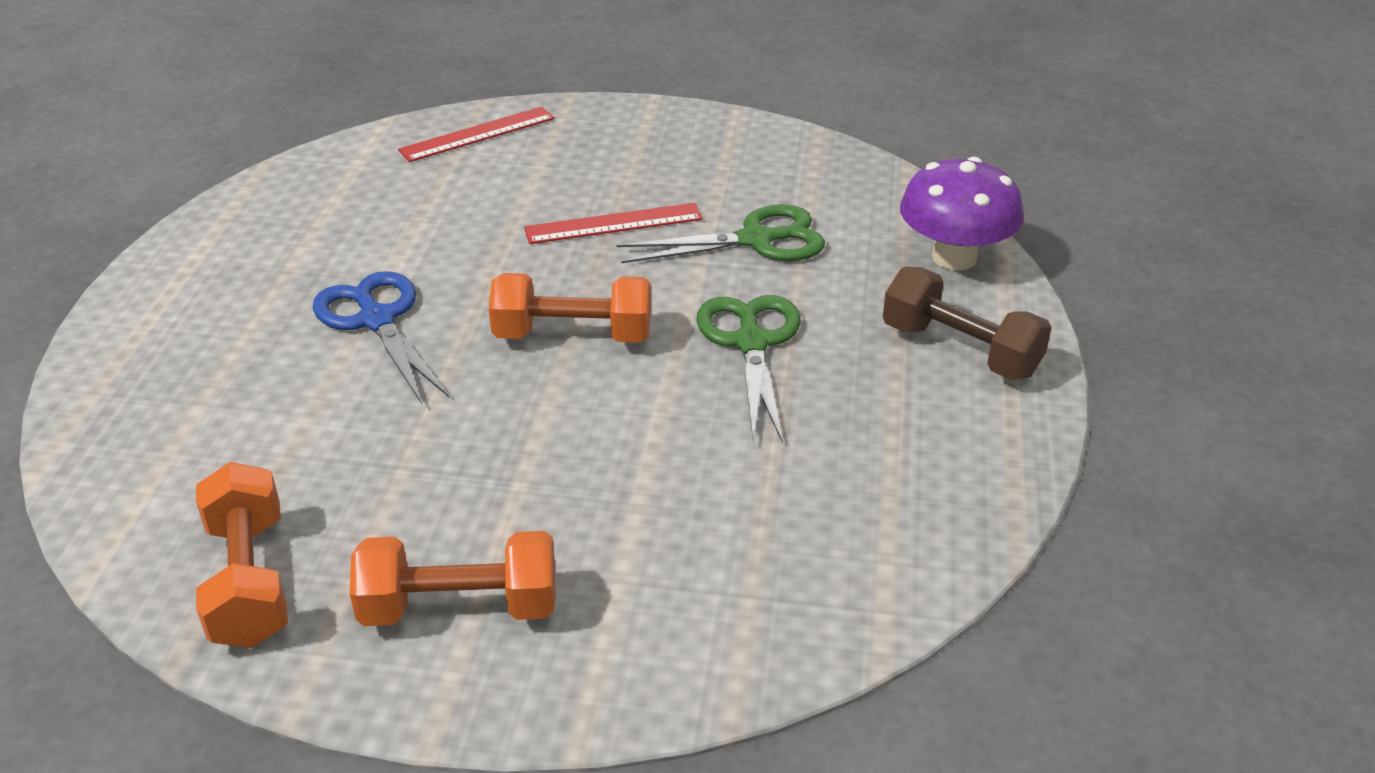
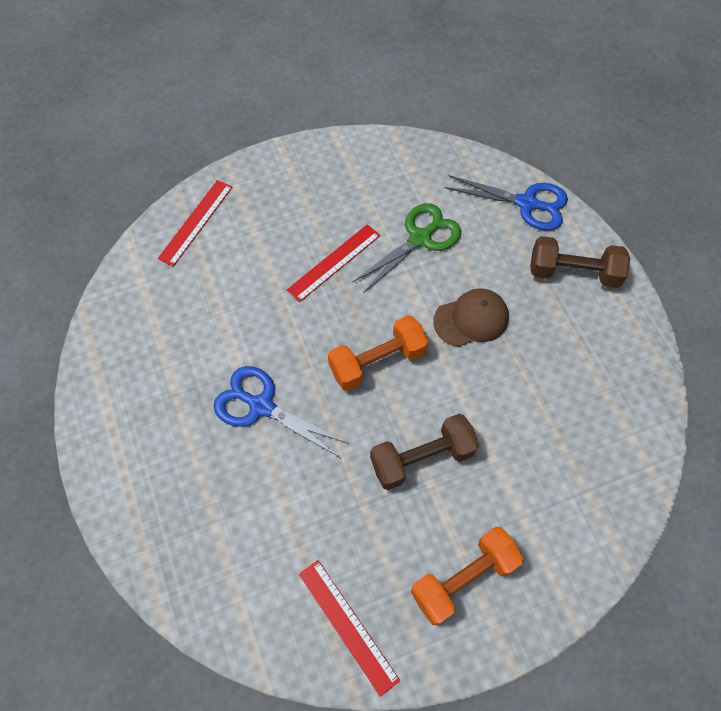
camera: 30 degrees left, 25 degrees up
(249, 581) = (347, 626): orange dumbbell -> red ruler
(533, 454) = (422, 458): none -> brown dumbbell
(751, 342) = (471, 319): green scissors -> brown cap
(954, 257) = (527, 204): purple mushroom -> blue scissors

